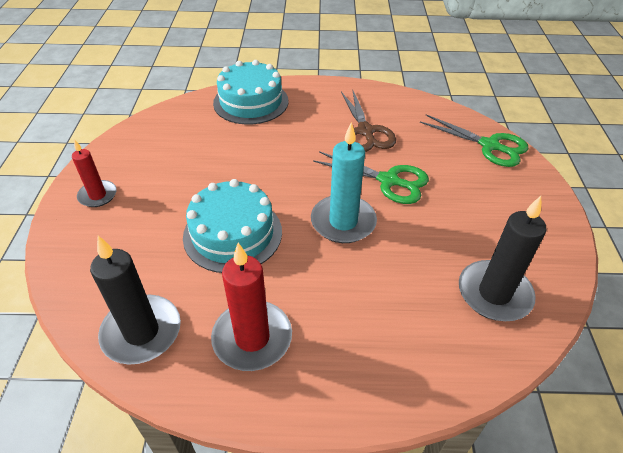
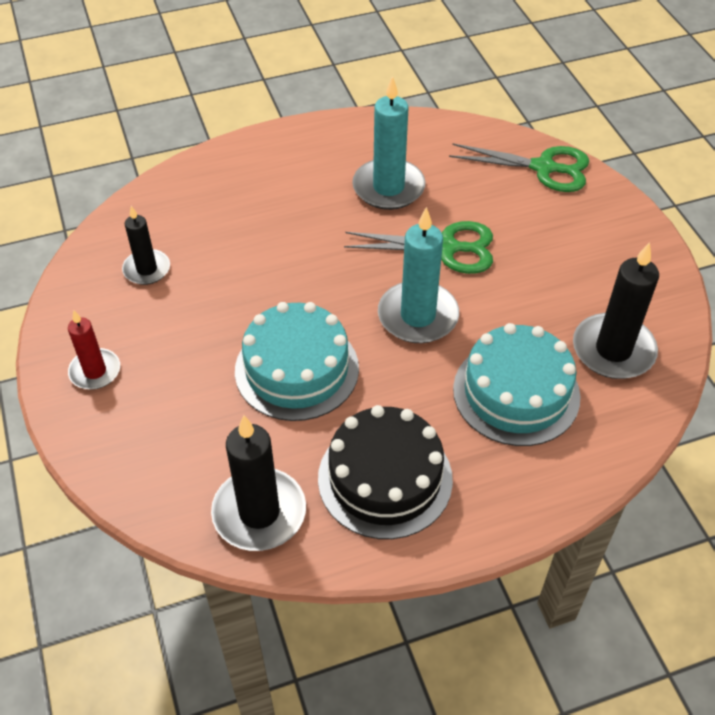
camera: 20 degrees left, 5 degrees up
(173, 142) = (147, 269): none -> black candle
(251, 102) = (217, 182): turquoise cake -> turquoise cake (516, 392)
(252, 338) = (385, 478): red candle -> black cake
(366, 132) = (388, 187): brown scissors -> turquoise candle

